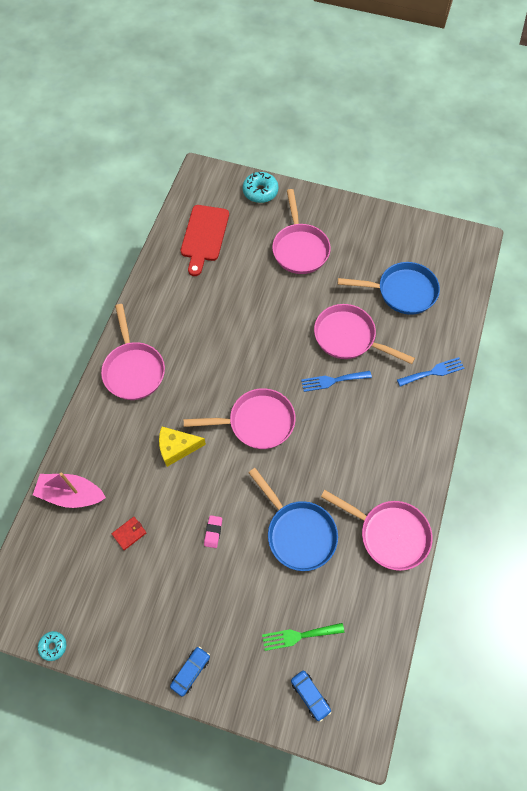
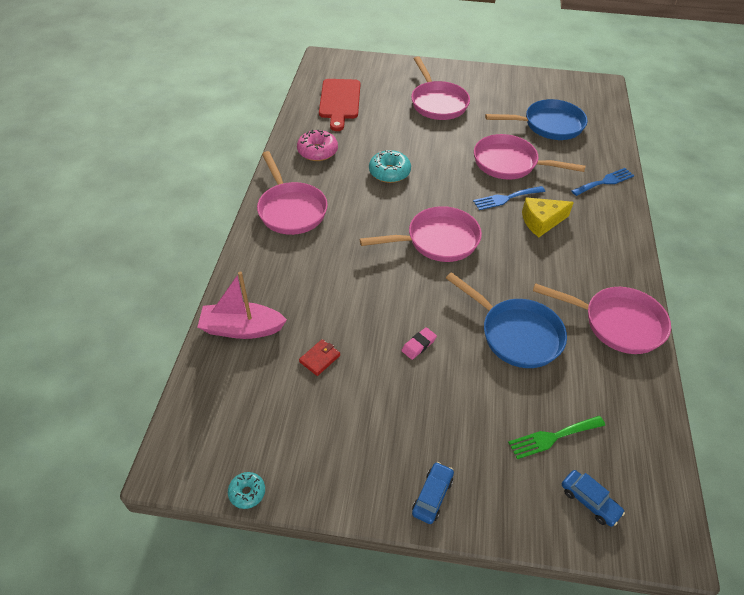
camera: 10 degrees left, 15 degrees down
(170, 300) = (317, 151): none -> pink donut
(177, 448) = (356, 272): yellow cheese -> yellow cheese (541, 222)
(213, 532) = (419, 345): pink eraser -> pink eraser turned 45 degrees clockwise
(260, 192) = (386, 67): turquoise donut -> turquoise donut (389, 172)

